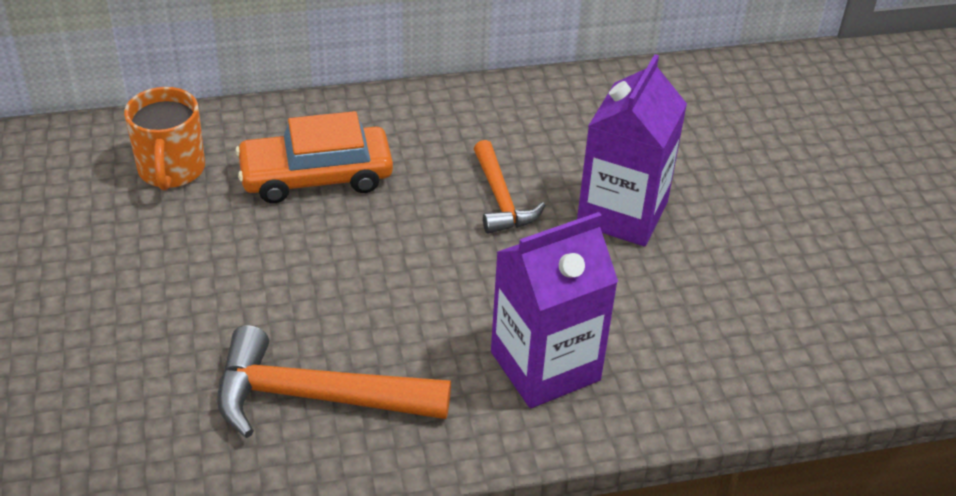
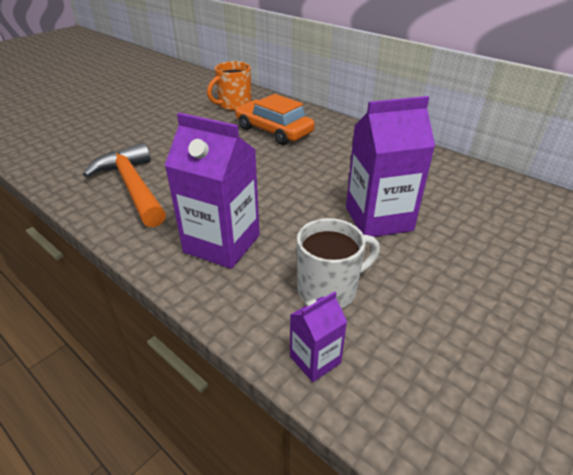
camera: 55 degrees right, 5 degrees down
(501, 199) = (329, 178): orange hammer -> none
(699, 322) = (329, 289): none -> white mug
(780, 386) = (315, 359): none -> purple carton

